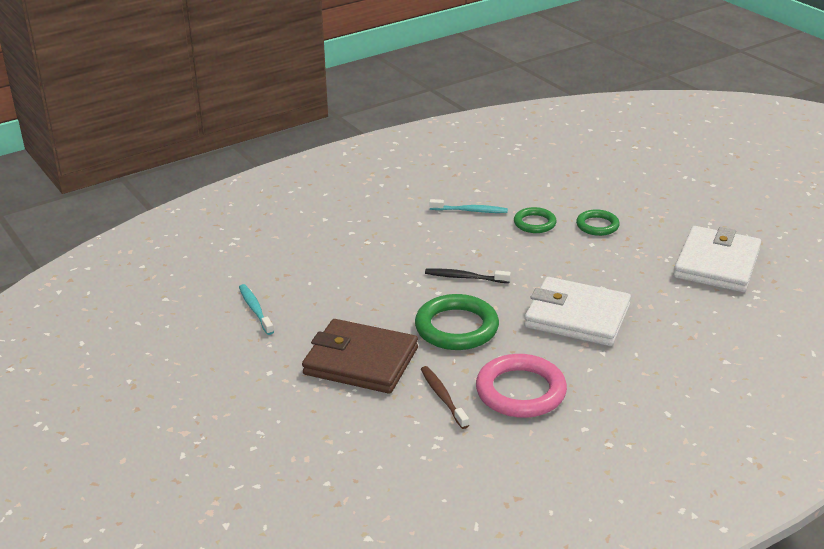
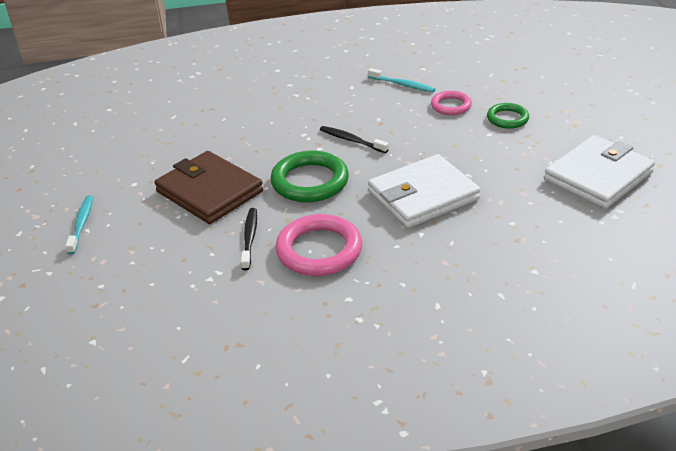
camera: 25 degrees right, 5 degrees up
(255, 309) = (165, 131): turquoise toothbrush -> turquoise toothbrush (81, 224)
(442, 397) = (249, 238): brown toothbrush -> black toothbrush
(534, 223) = (451, 106): green ring -> pink ring
(577, 316) = (423, 196): white wallet -> white wallet turned 75 degrees counterclockwise

